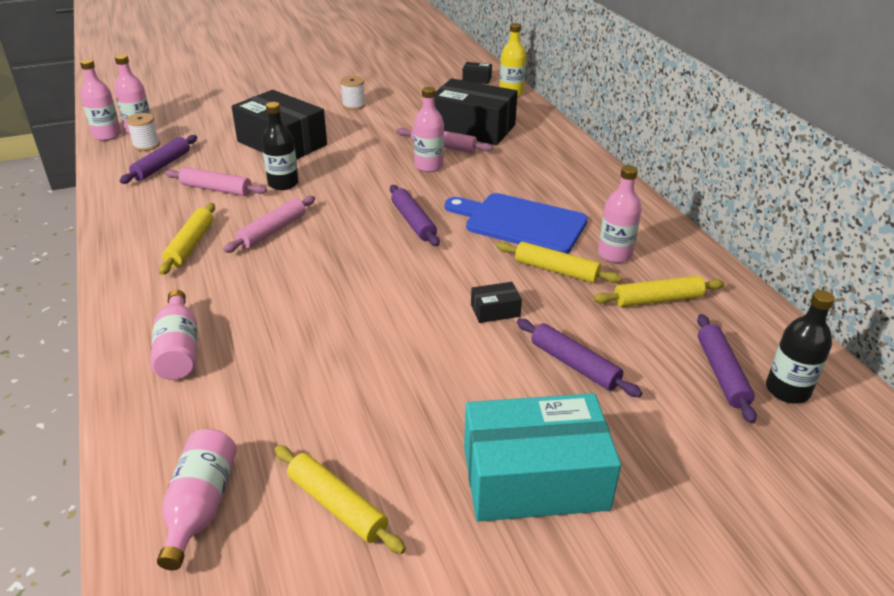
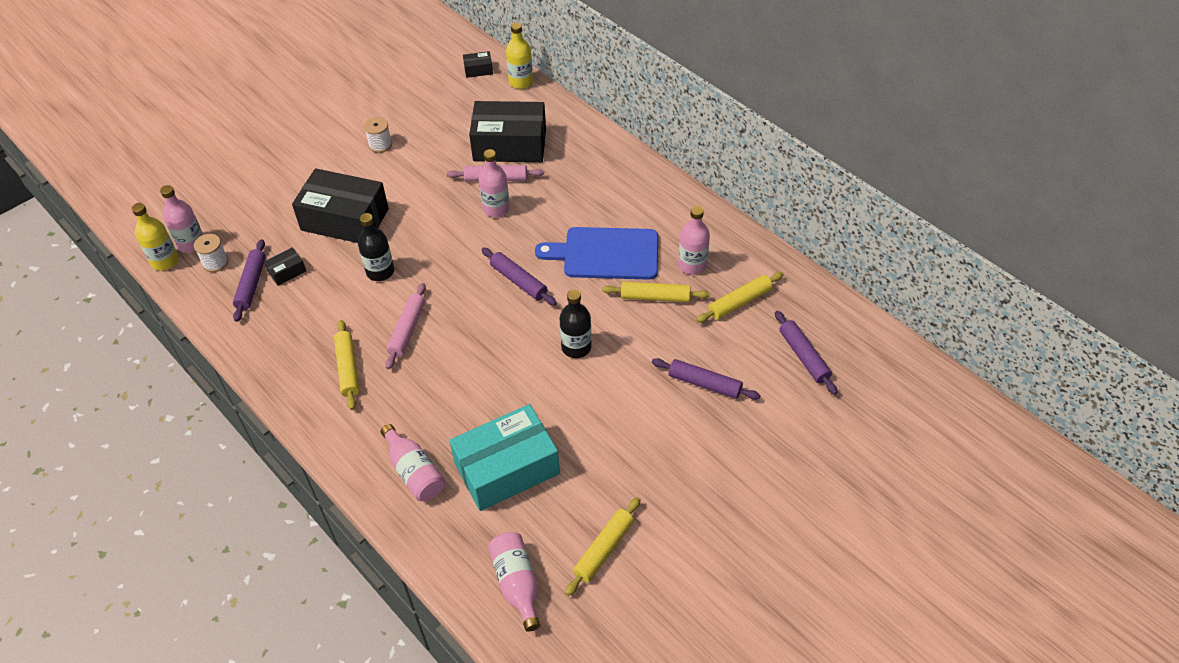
camera: 20 degrees left, 15 degrees up
(107, 135) = (165, 261): pink bottle -> yellow bottle
(216, 189) = (324, 297): pink rolling pin -> none
(337, 505) = (603, 549): yellow rolling pin -> yellow rolling pin turned 75 degrees counterclockwise
(495, 310) = (628, 353): black box -> black box (287, 271)
(534, 478) = (716, 483): turquoise box -> turquoise box (507, 468)
(787, 390) = (849, 356): black bottle -> black bottle (576, 347)

